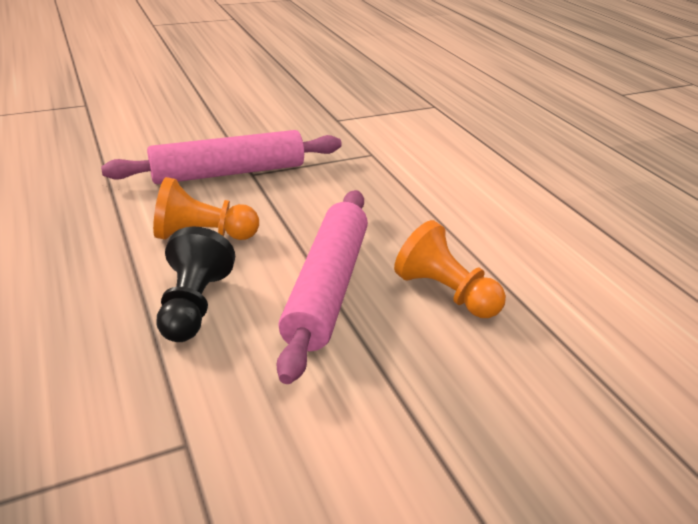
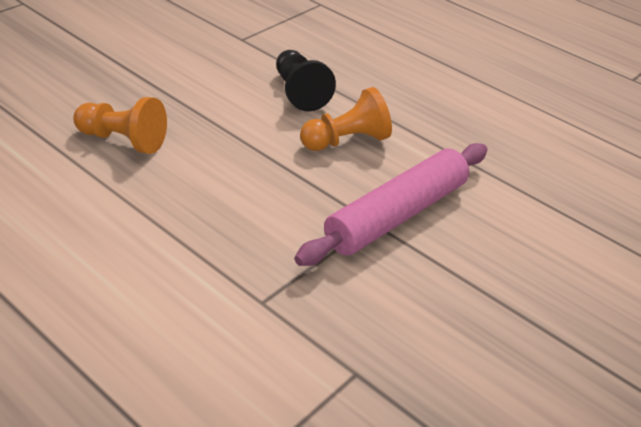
camera: 155 degrees right, 5 degrees up
(327, 288) = (217, 123): pink rolling pin -> none

